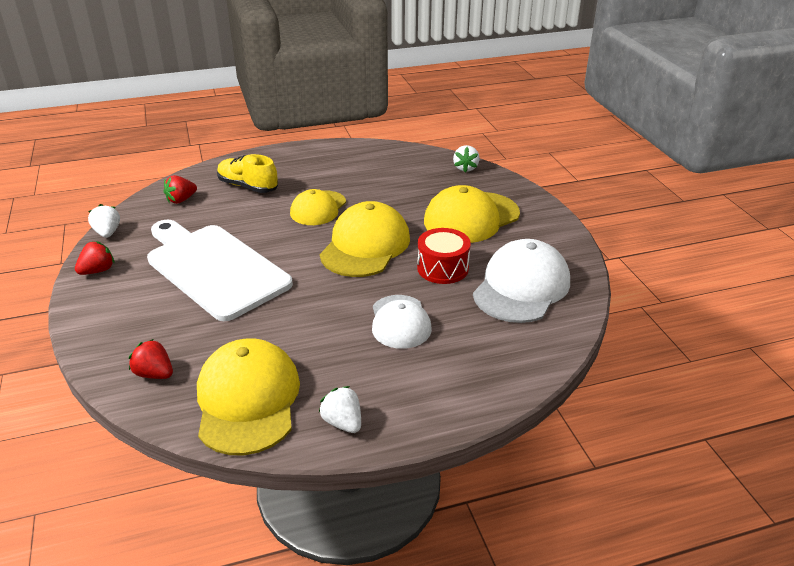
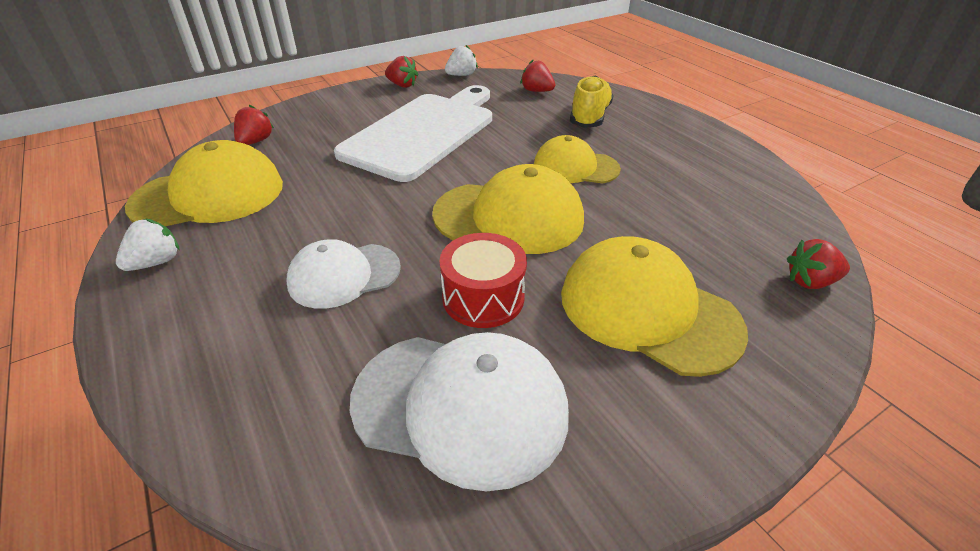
camera: 75 degrees right, 5 degrees up
(465, 168) = (810, 281): white strawberry -> red strawberry

